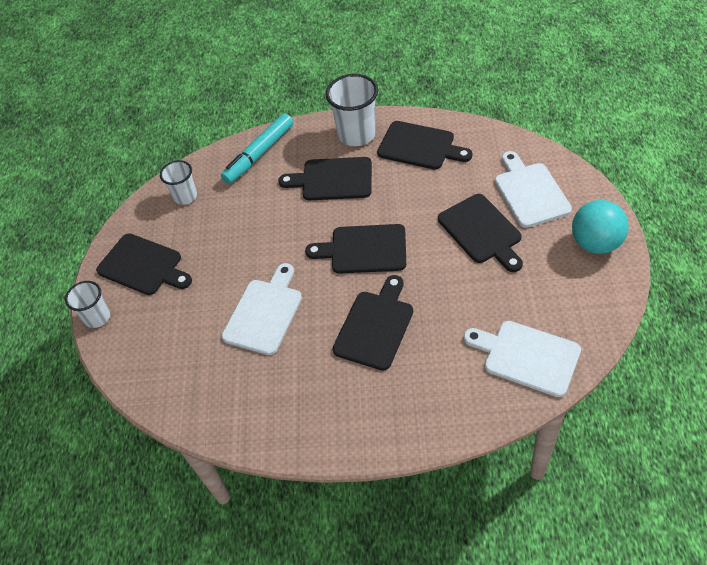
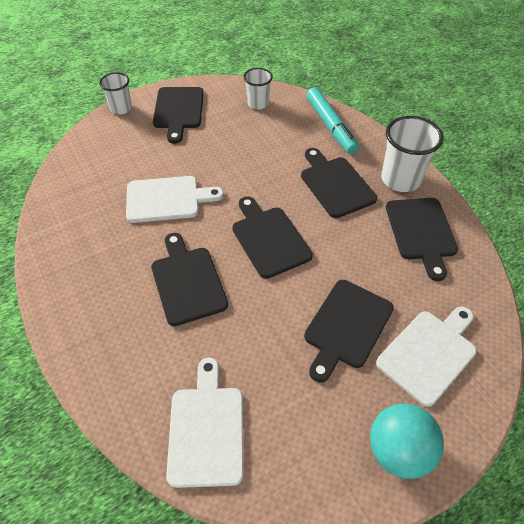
camera: 55 degrees right, 0 degrees up
(259, 154) = (330, 126): turquoise marker -> turquoise marker turned 120 degrees counterclockwise
(375, 326) = (187, 281): black cutting board -> black cutting board turned 105 degrees counterclockwise

